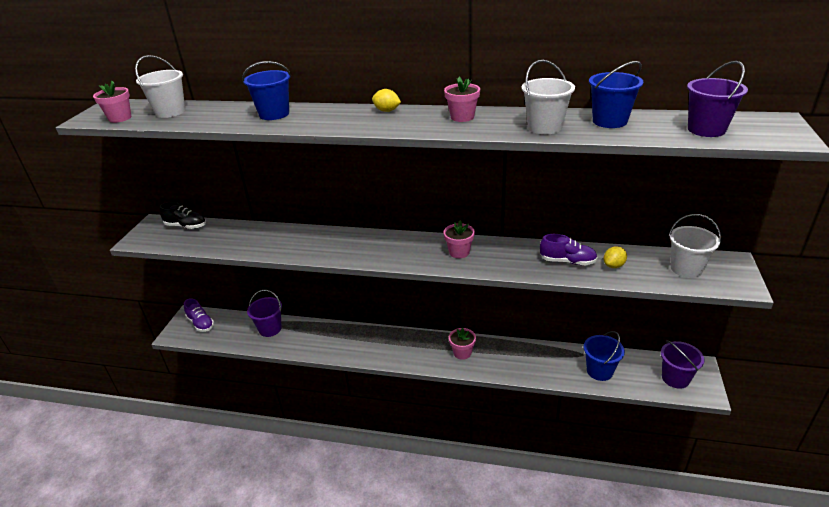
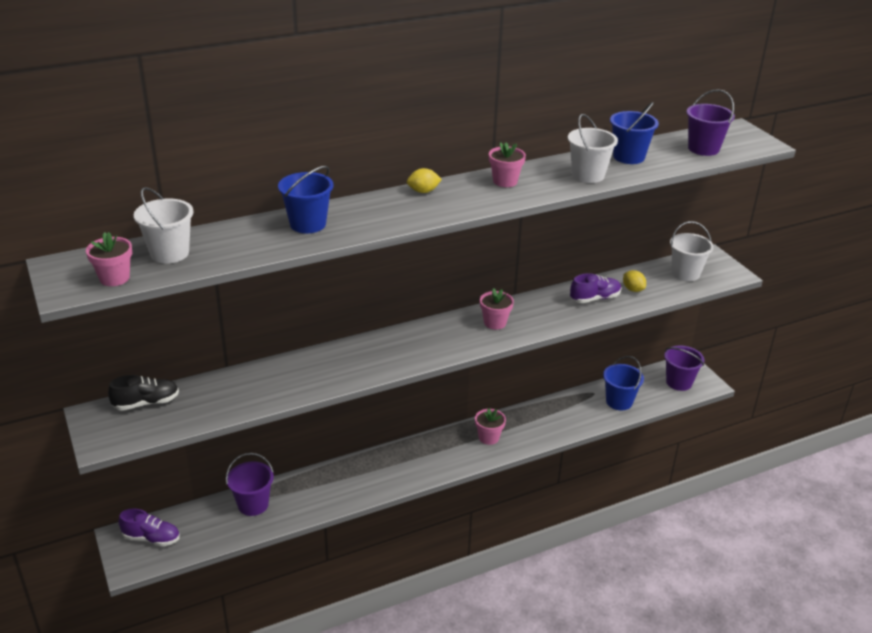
camera: 40 degrees left, 0 degrees up
(613, 265) = (633, 289): yellow lemon -> yellow lemon turned 45 degrees counterclockwise

